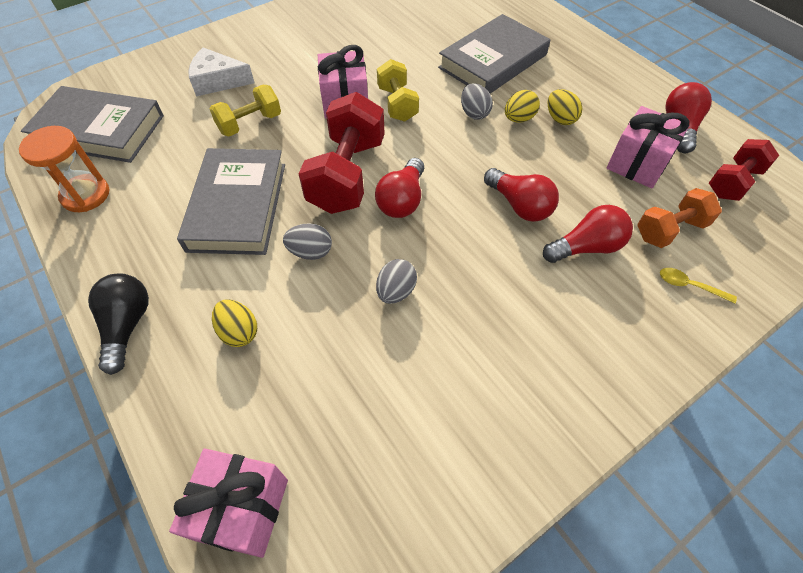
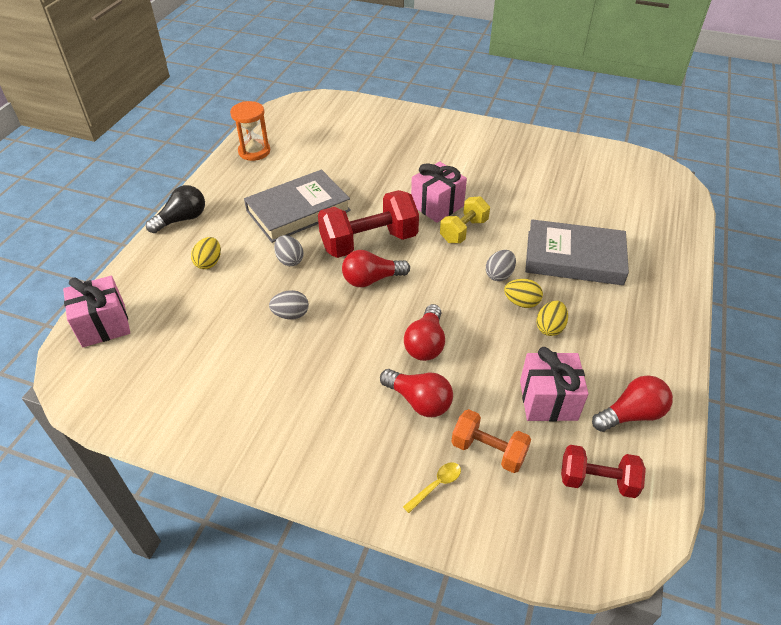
camera: 55 degrees right, 10 degrees down
(99, 130) = (305, 126): grey book -> none
(218, 81) = (394, 143): white cheese -> none
(250, 124) = (371, 177): yellow dumbbell -> none
(689, 286) = (436, 485): yellow spoon -> yellow spoon turned 60 degrees clockwise

